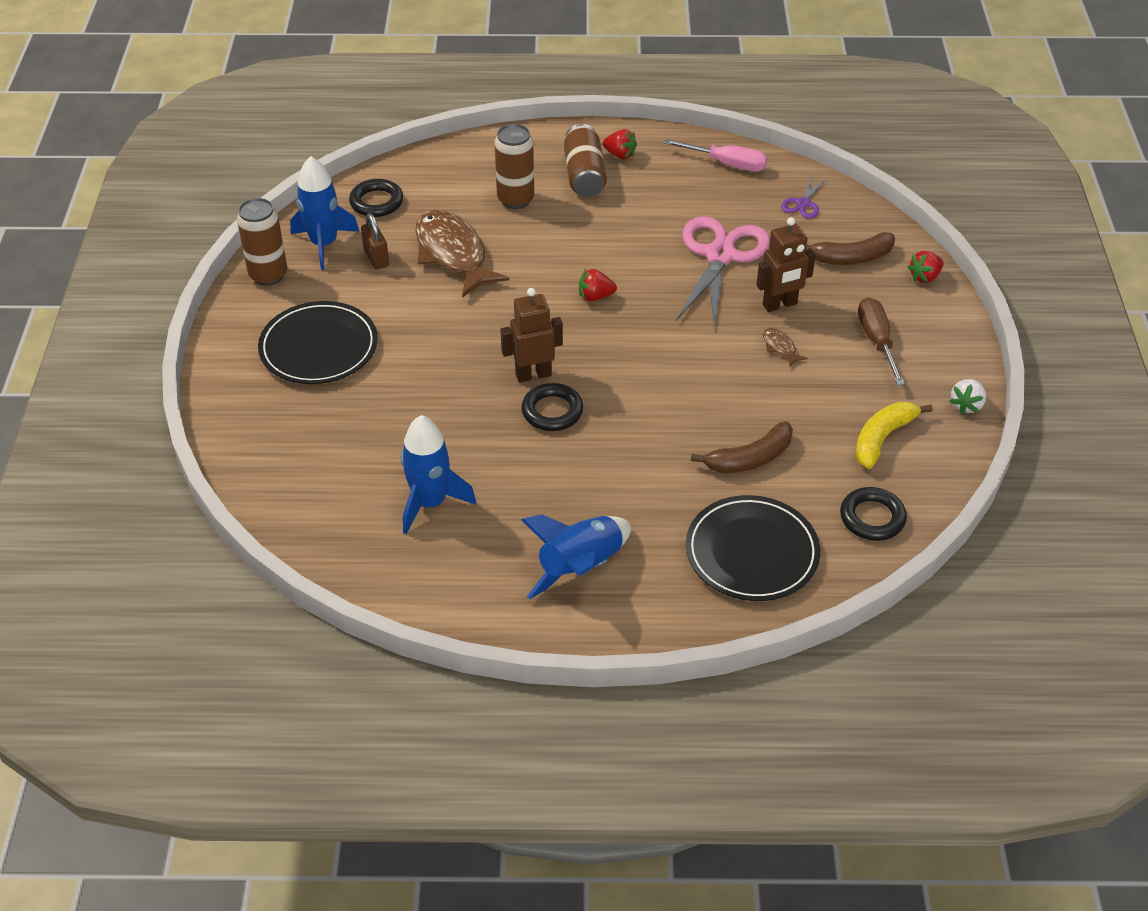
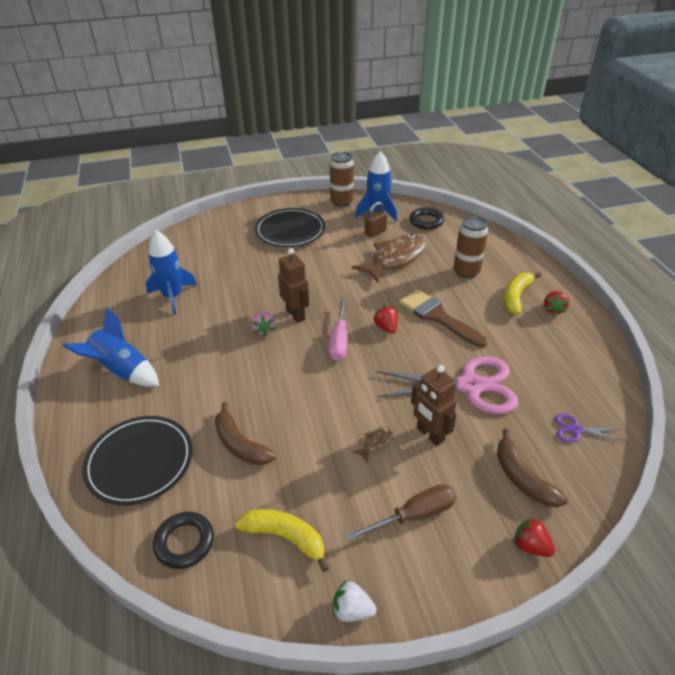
camera: 75 degrees right, 5 degrees down
(552, 411) = (263, 330): black ring -> pink strawberry
(584, 175) = (516, 297): brown can -> yellow banana
(593, 248) = (437, 316): none -> brown brush
(728, 164) = (591, 371): pink screwdriver -> pink screwdriver (339, 341)

